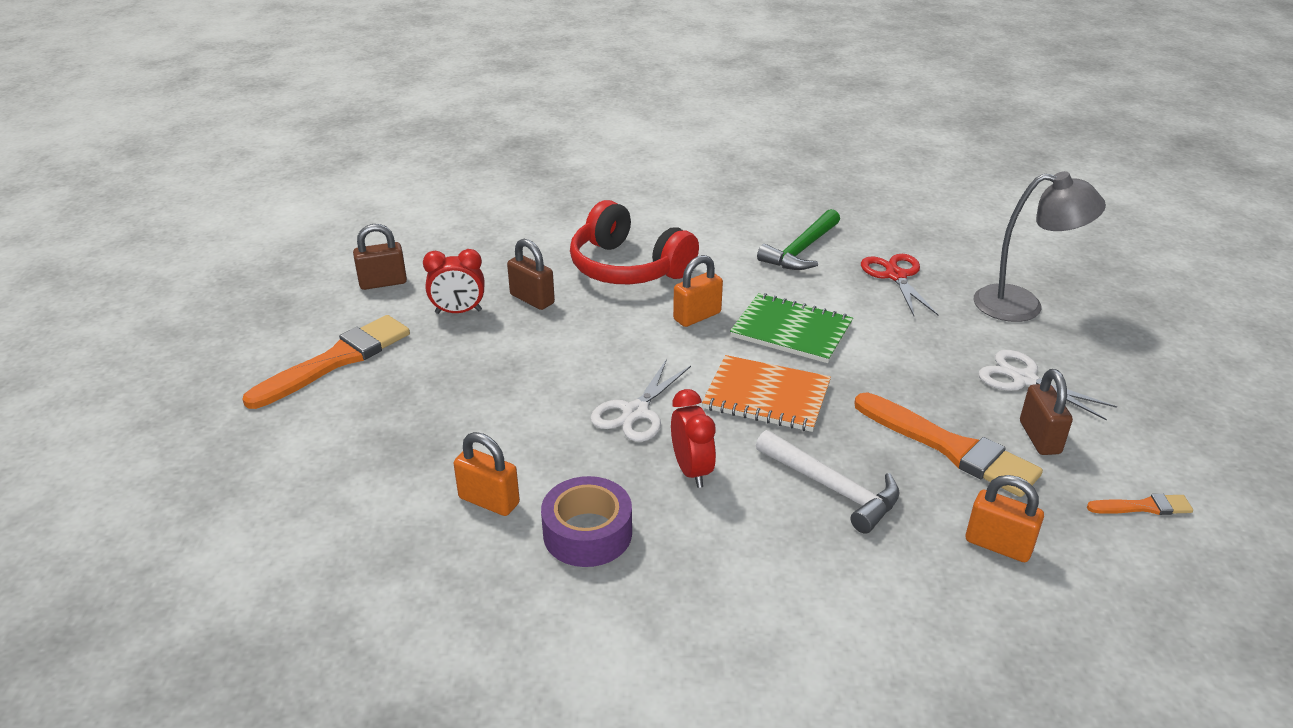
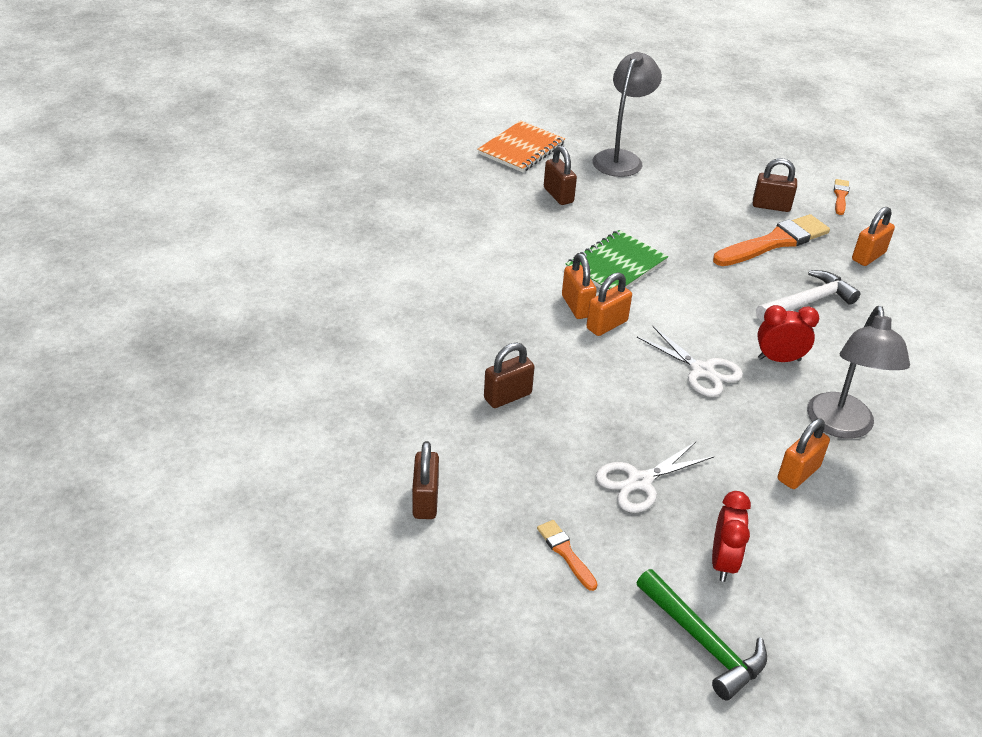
camera: 75 degrees left, 5 degrees up
(336, 360) = (565, 553): orange brush -> orange brush, size x0.48
(458, 312) = (509, 450): red clock -> red clock (723, 562)
(587, 533) = (841, 426): purple tape -> grey lamp
(628, 267) = (478, 325): red headphones -> none
(677, 339) = (607, 325): none -> orange padlock
(766, 396) = (698, 301): orange notebook -> orange notebook (521, 149)
(801, 250) = (498, 226): green hammer -> green hammer (703, 642)
(895, 275) = (558, 195): red scissors -> brown padlock
(1023, 379) = (708, 189): white scissors -> white scissors (639, 482)

